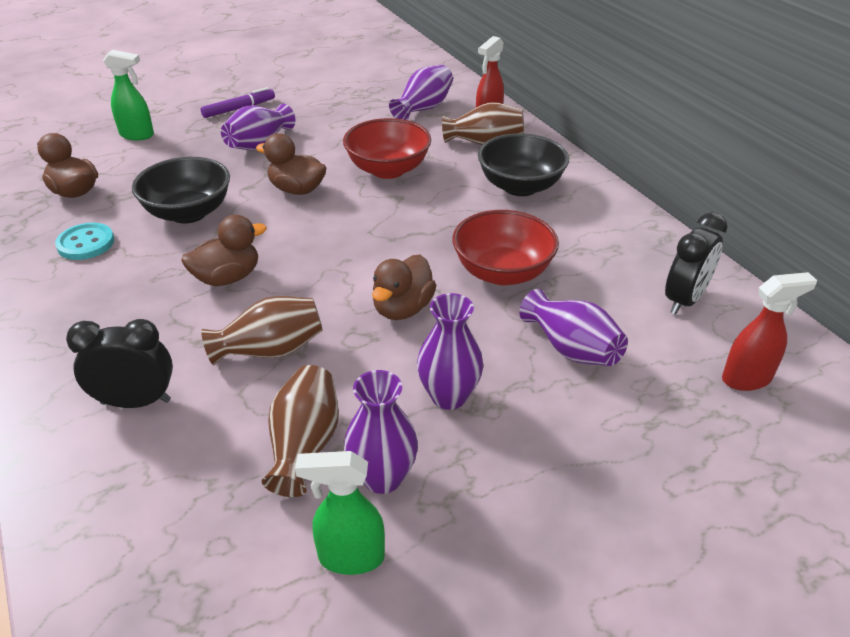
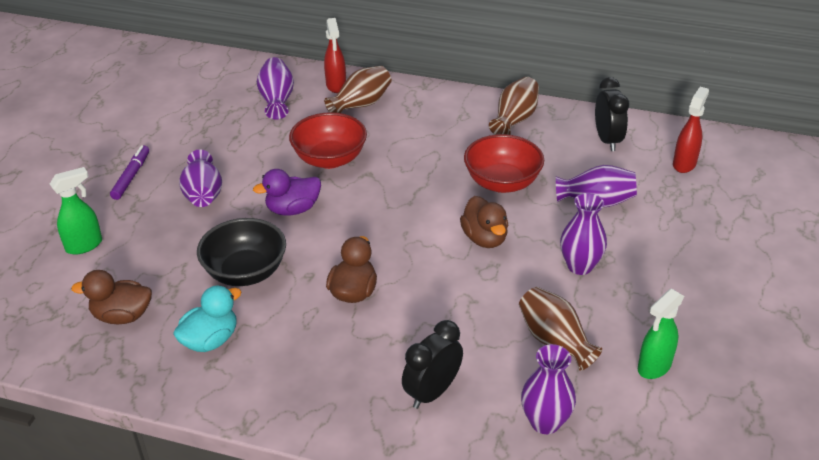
camera: 45 degrees left, 0 degrees up
(86, 243) = (210, 340): turquoise button -> turquoise duck
(270, 350) = (454, 311): brown vase -> brown vase (514, 119)
(297, 190) = (293, 209): brown duck -> purple duck
(382, 477) = (612, 325): purple vase -> purple vase (545, 422)
(520, 186) = (429, 123): black bowl -> none

